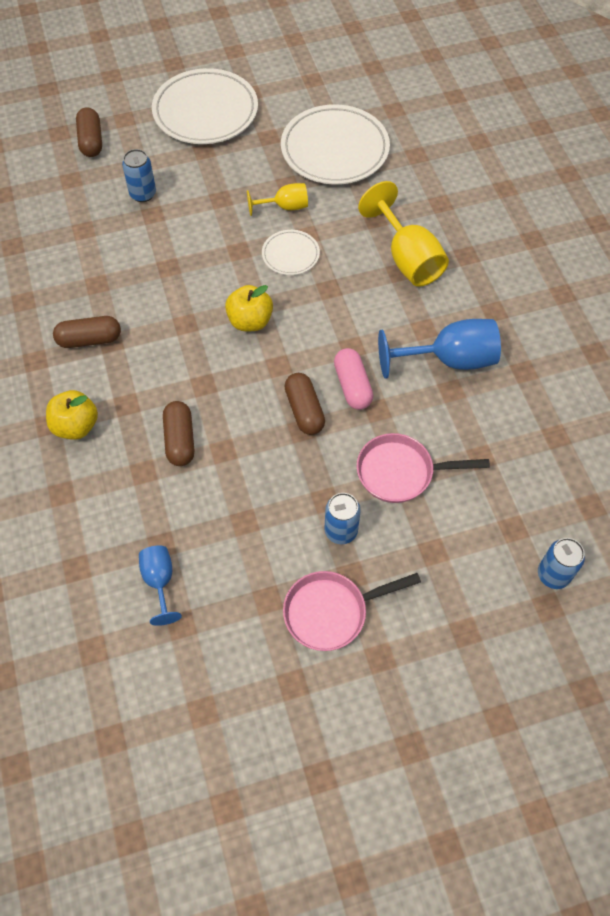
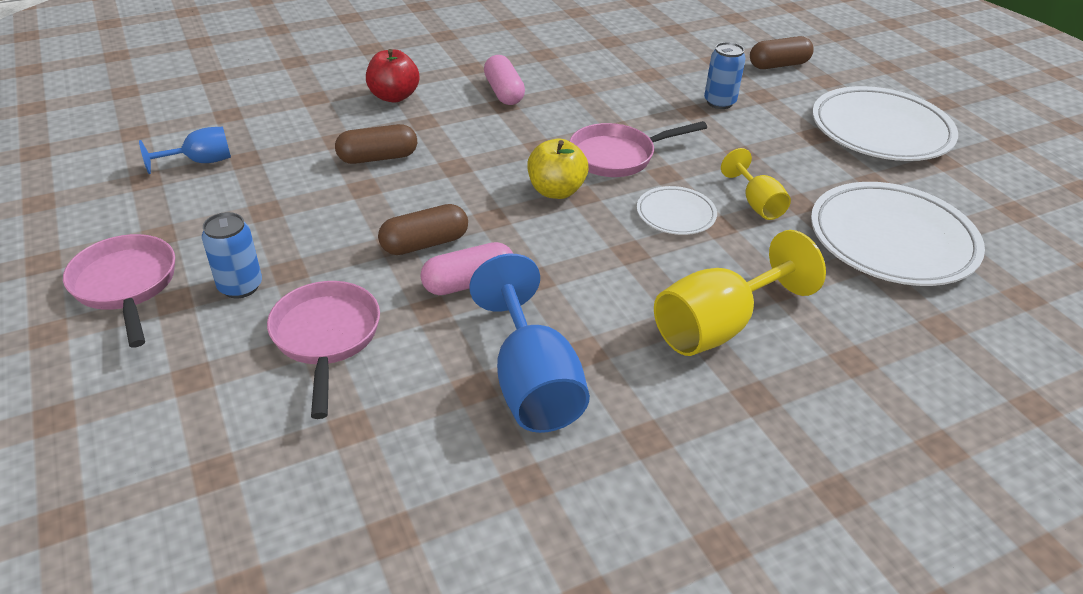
camera: 80 degrees right, 20 degrees down
(76, 426) = (394, 96): yellow apple -> red apple
(89, 339) = (504, 92): brown capsule -> pink capsule
(209, 275) = (617, 156): none -> pink pan
(553, 575) = (117, 529): blue can -> none

